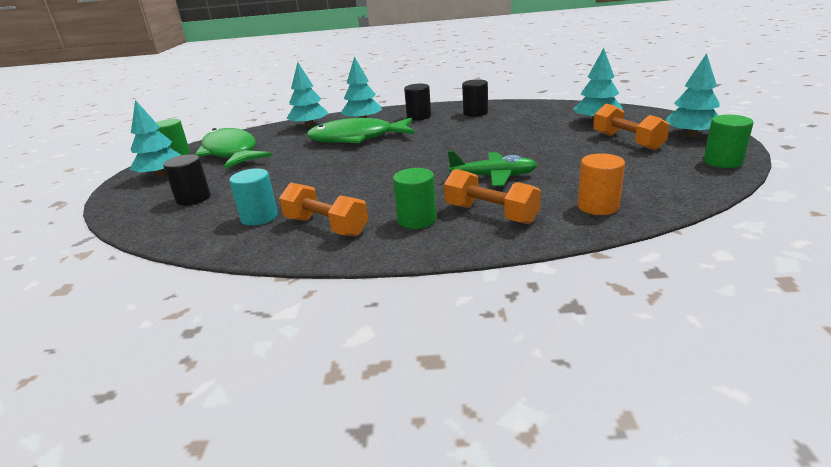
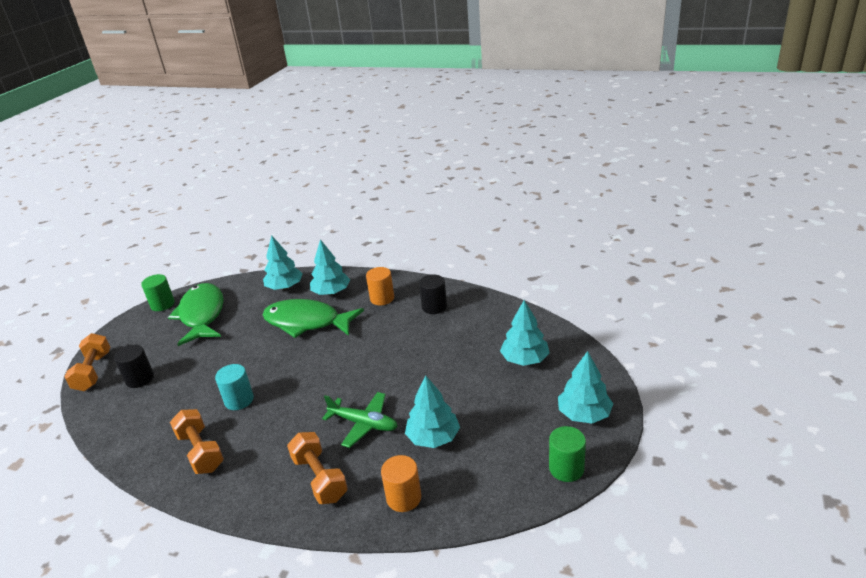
camera: 20 degrees right, 5 degrees up
(161, 175) = (137, 335): turquoise tree -> turquoise tree (433, 437)
(259, 217) = (167, 422): turquoise cylinder -> turquoise cylinder (239, 400)
(417, 220) = (264, 466): green cylinder -> none
(419, 117) = (382, 298): black cylinder -> orange cylinder
(627, 141) = (519, 404): orange dumbbell -> orange dumbbell (93, 372)

